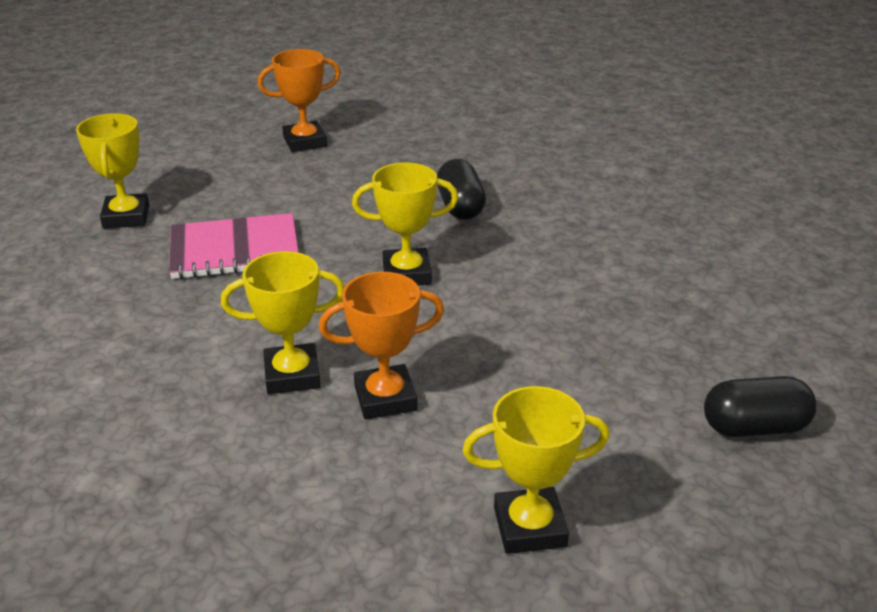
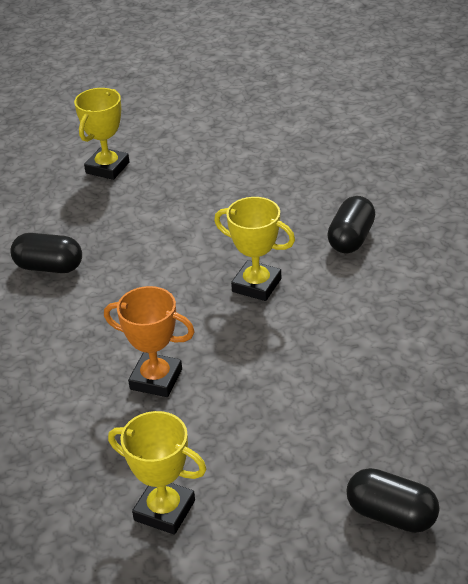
camera: 35 degrees right, 5 degrees up
(141, 331) = (49, 267): none -> black capsule
(234, 250) = (155, 221): pink notebook -> none
(292, 375) = (113, 337): yellow trophy -> none
(305, 142) = (284, 136): orange trophy -> none

